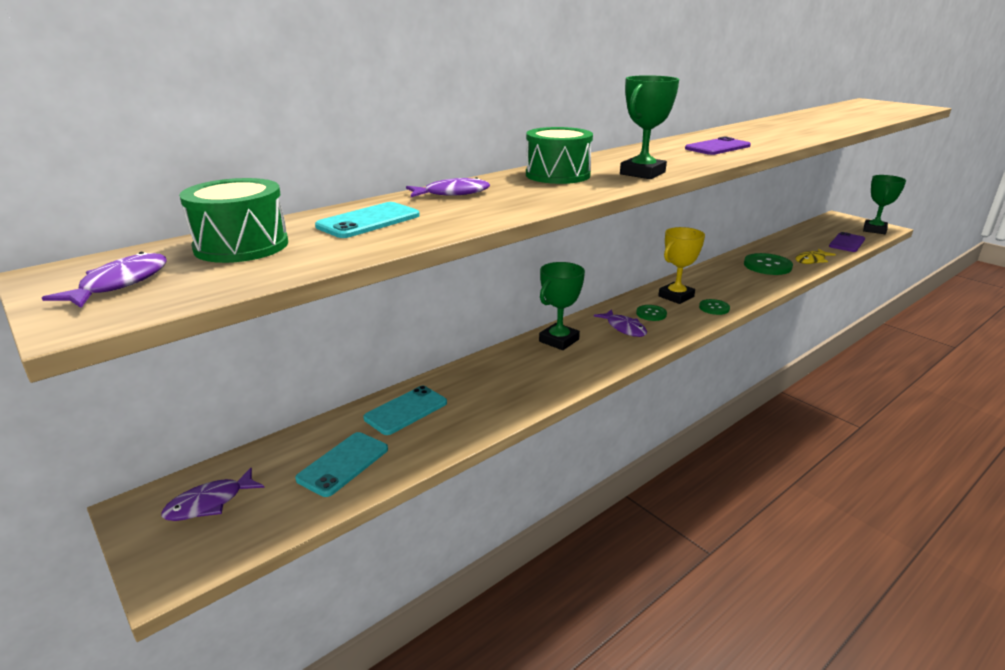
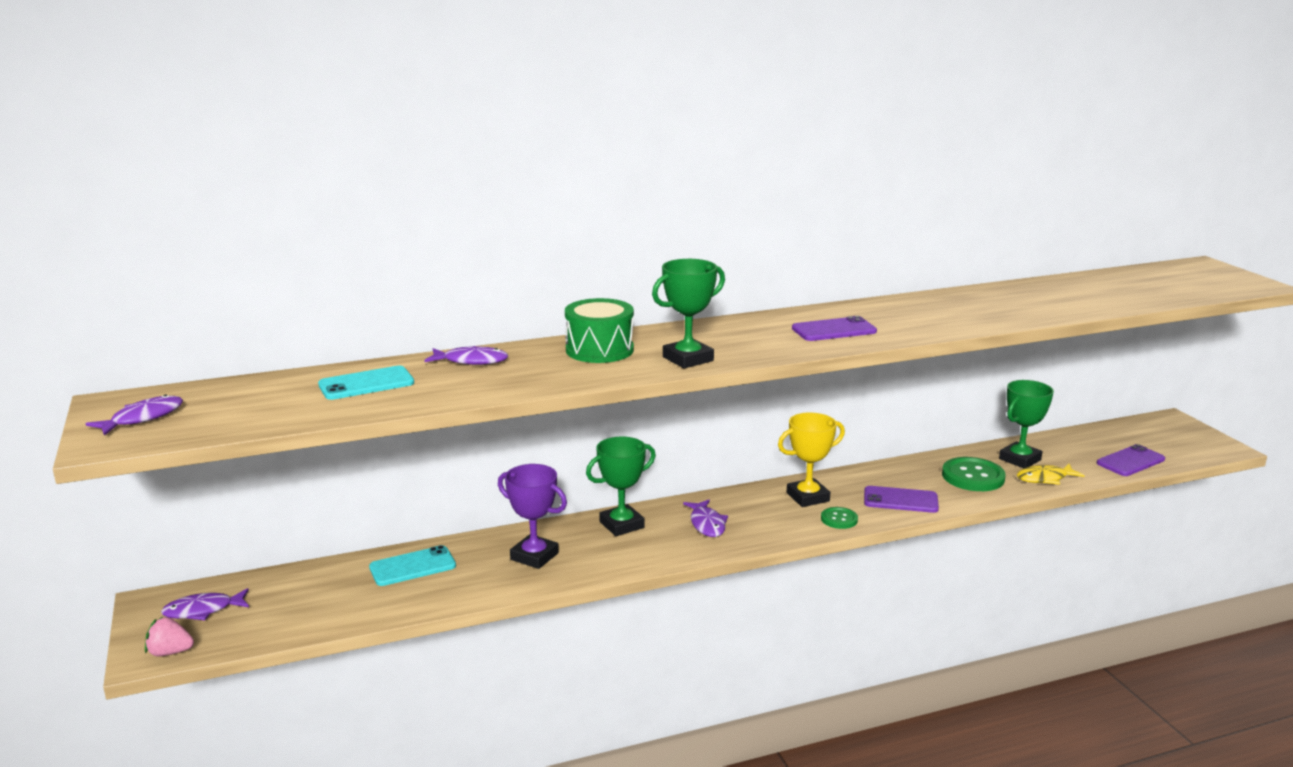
camera: 20 degrees right, 5 degrees down
(198, 561) = (170, 652): none -> pink strawberry
(241, 246) = (248, 395): green drum -> none
(343, 464) = (325, 603): turquoise phone -> none
(510, 379) = (534, 556): none -> purple trophy
(651, 314) = (755, 513): green button -> none
(740, 288) = (900, 500): none -> purple phone
(874, 230) = (1200, 448): green trophy -> green trophy (1019, 459)

